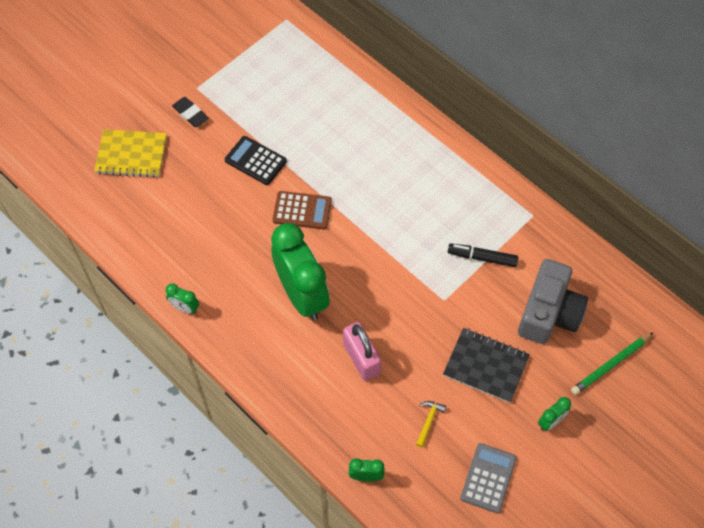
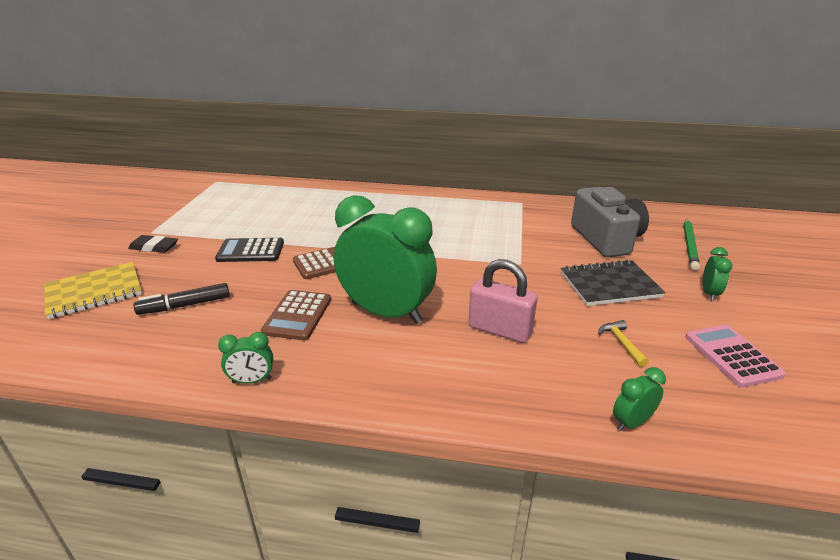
camera: 35 degrees left, 30 degrees down
(244, 262) = (297, 315): none -> brown calculator
(482, 257) = (516, 232): black marker -> black marker (185, 305)
(488, 478) = (732, 356): grey calculator -> pink calculator

